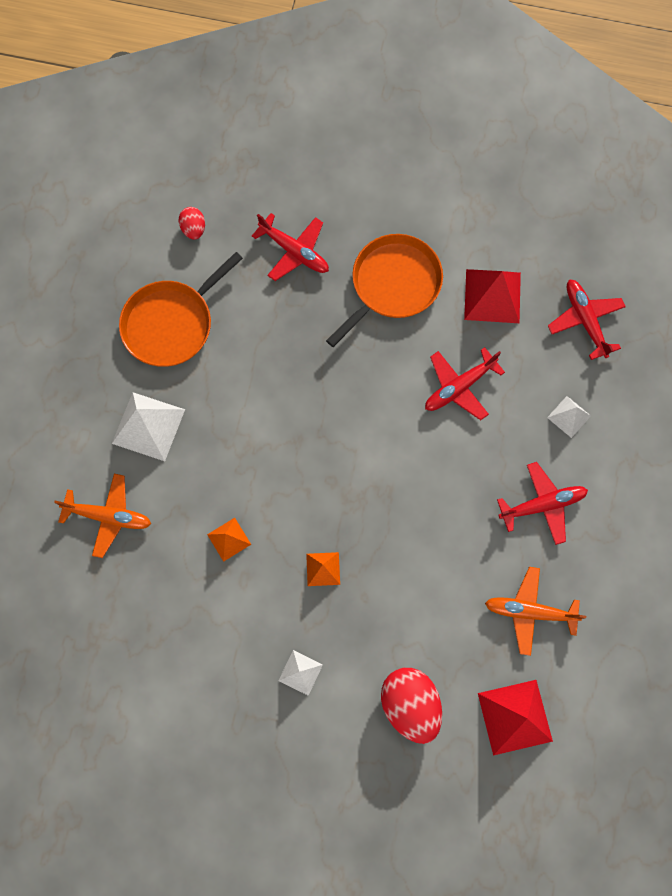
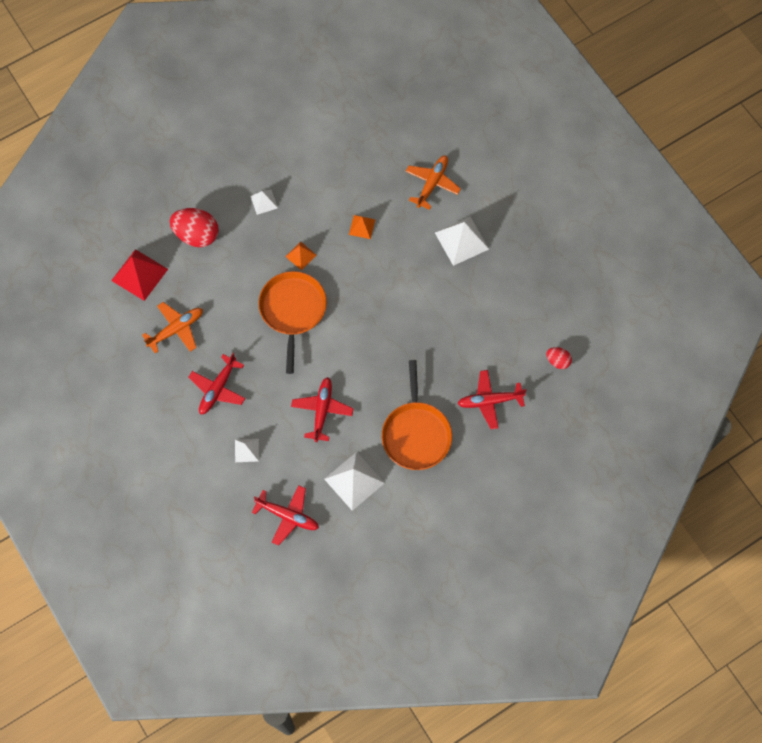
camera: 135 degrees right, 5 degrees down
(108, 516) = (432, 184): orange plane -> orange plane turned 150 degrees clockwise
(172, 323) = (509, 300): orange pan -> orange pan (293, 310)
(492, 296) = (354, 480): red pyramid -> white pyramid

